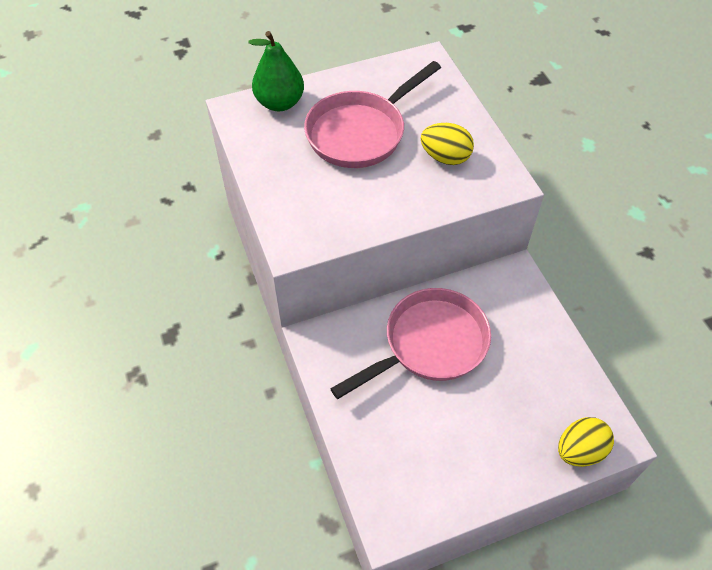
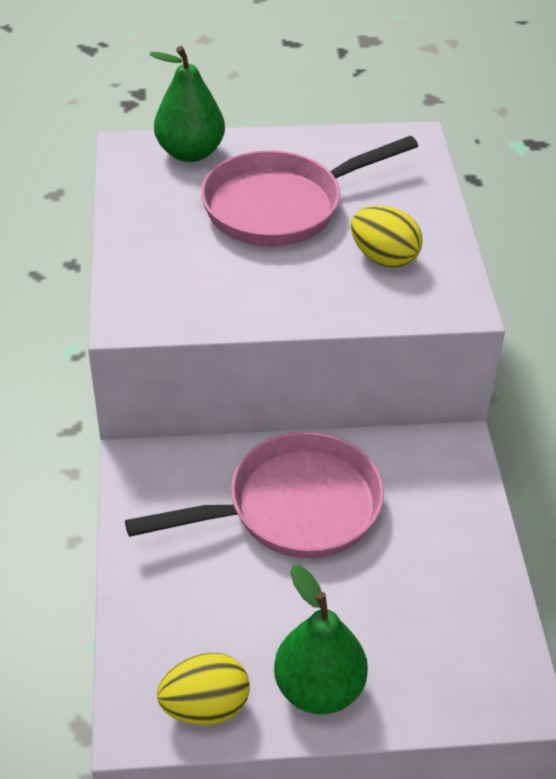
camera: 15 degrees right, 10 degrees down
(494, 468) = (319, 688): none -> green pear
(579, 451) = (455, 699): yellow egg -> yellow egg (205, 707)

